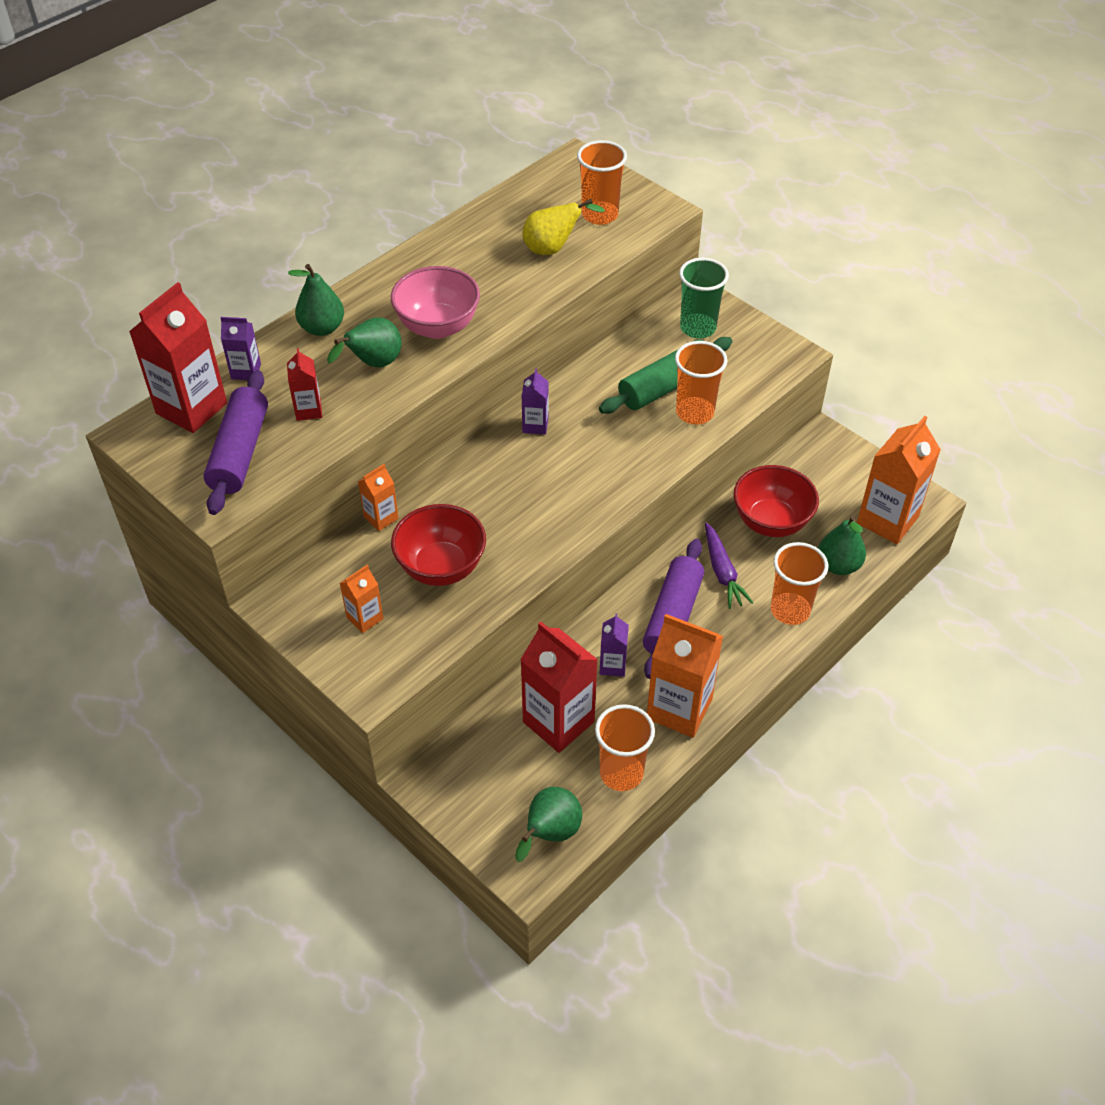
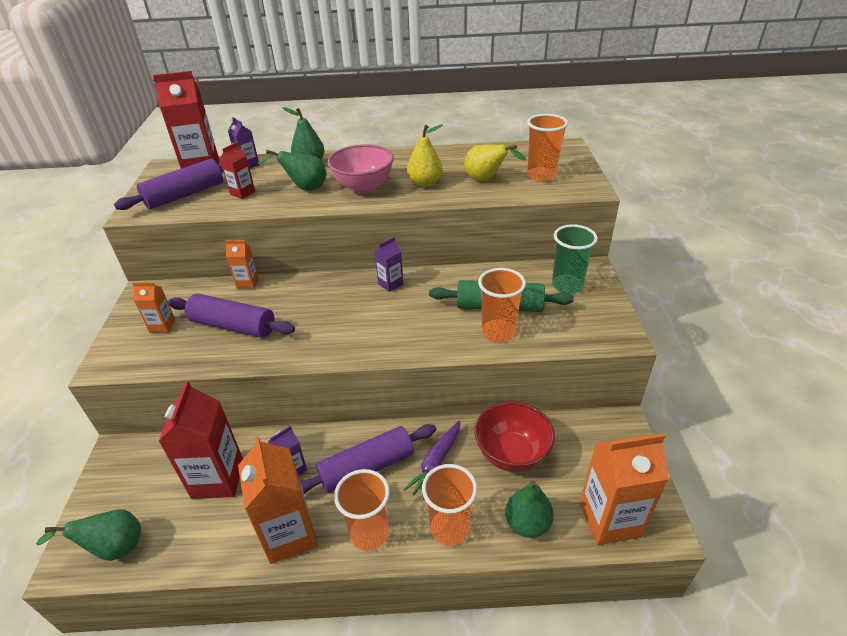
camera: 45 degrees right, 10 degrees down
(441, 567) = (233, 326): red bowl -> purple rolling pin
(496, 286) = (425, 183): none -> yellow pear
(621, 773) = (200, 546): orange cup -> orange cup (369, 533)

